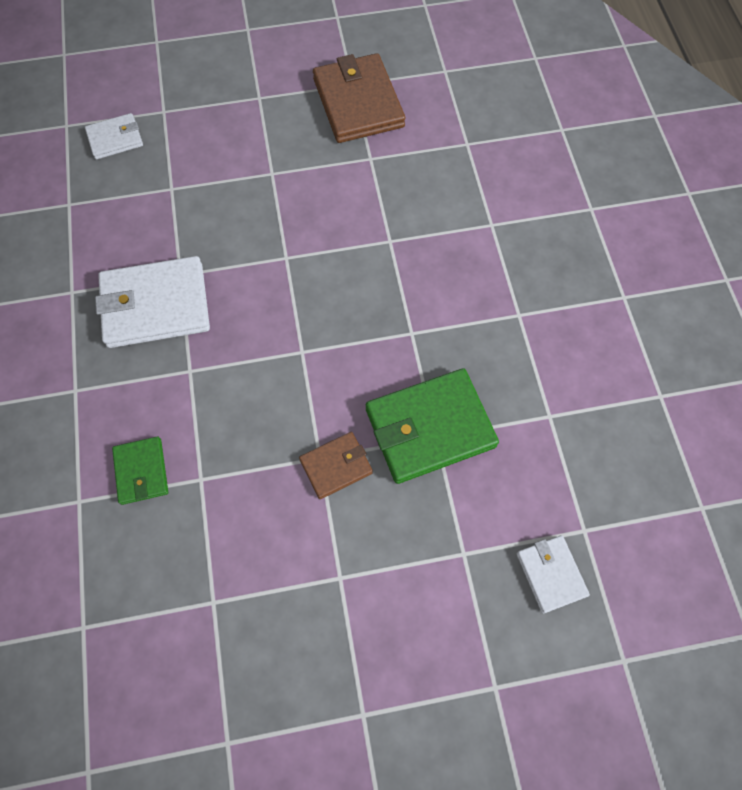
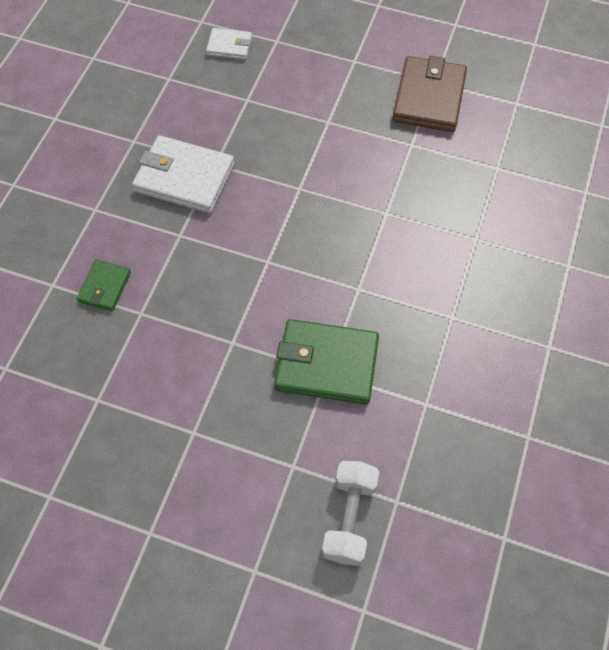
camera: 30 degrees right, 5 degrees down
(336, 466) = (240, 355): brown wallet -> none
(551, 574) = (349, 518): white wallet -> white dumbbell

